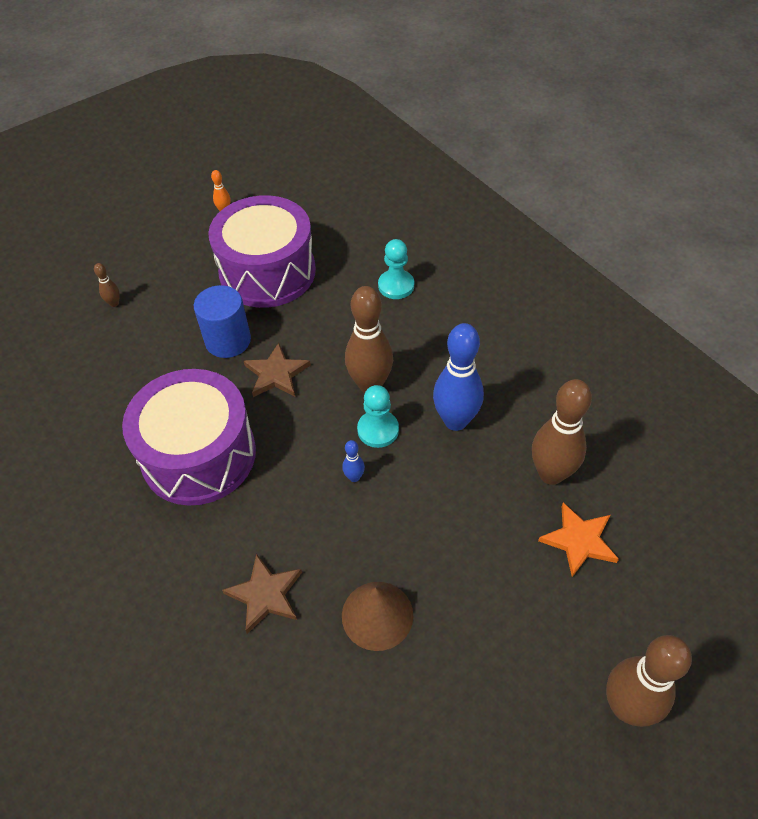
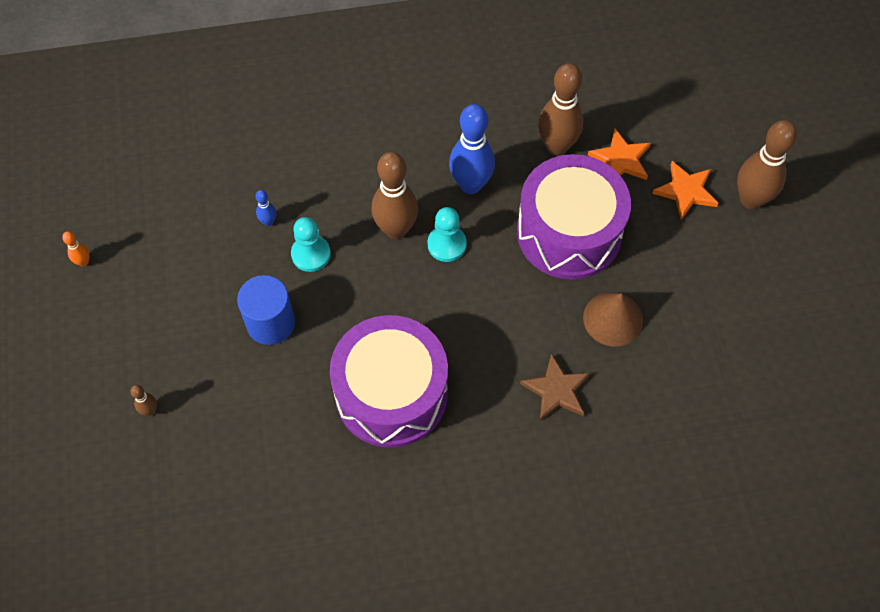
camera: 65 degrees left, 10 degrees up
(267, 272) = (202, 256): purple drum -> purple drum (569, 232)
(276, 374) = (337, 297): brown star -> none
(354, 477) = (483, 282): blue bowling pin -> blue bowling pin (268, 222)
(396, 286) = (294, 158): turquoise pawn -> turquoise pawn (311, 254)
(586, 626) = (686, 191): none -> orange star

